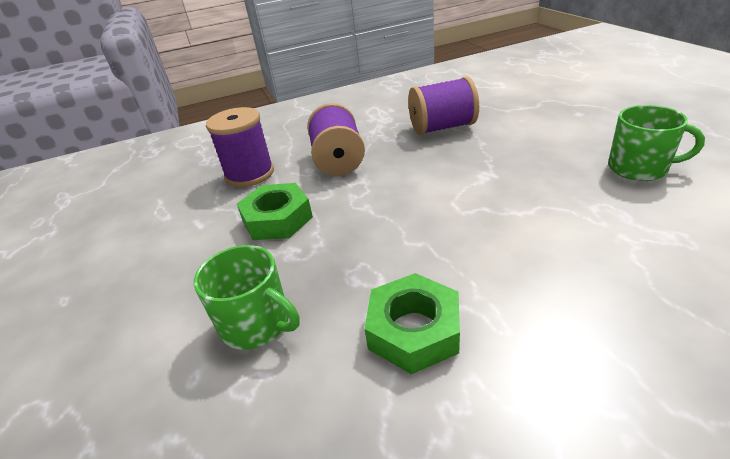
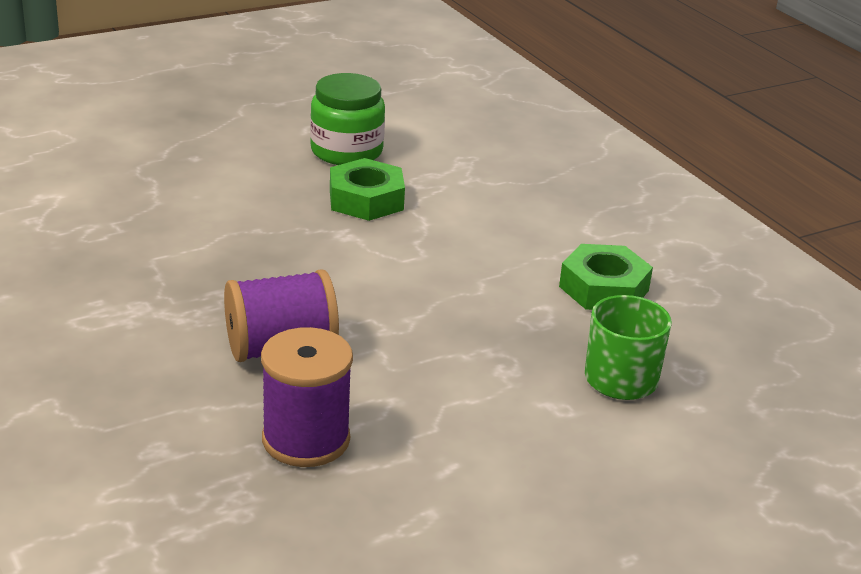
camera: 105 degrees left, 5 degrees down
(277, 219) = (438, 389): green nut -> green nut (366, 199)
(442, 127) = (197, 255): purple spool -> none
(639, 168) = (346, 151): green mug -> green jar

